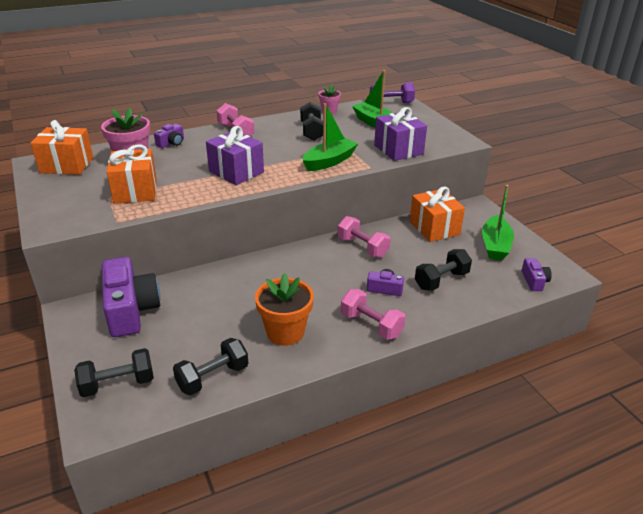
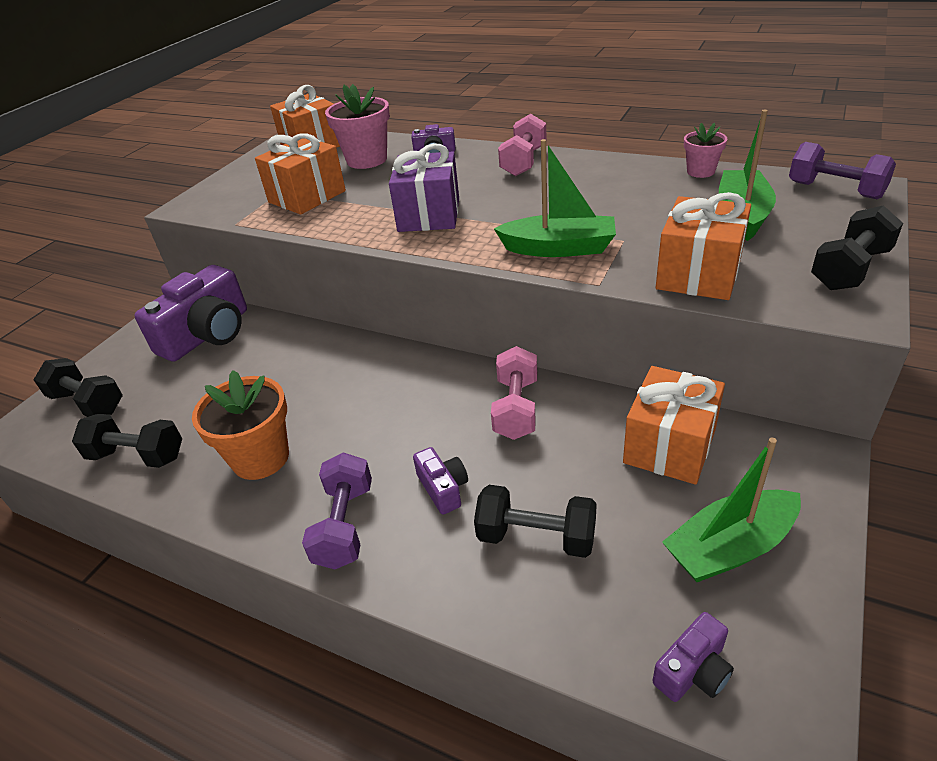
camera: 55 degrees right, 5 degrees up
(311, 131) = (618, 194): black dumbbell -> black dumbbell (849, 269)
(371, 325) = (345, 525): pink dumbbell -> purple dumbbell
(398, 150) = (698, 274): purple gift -> orange gift

